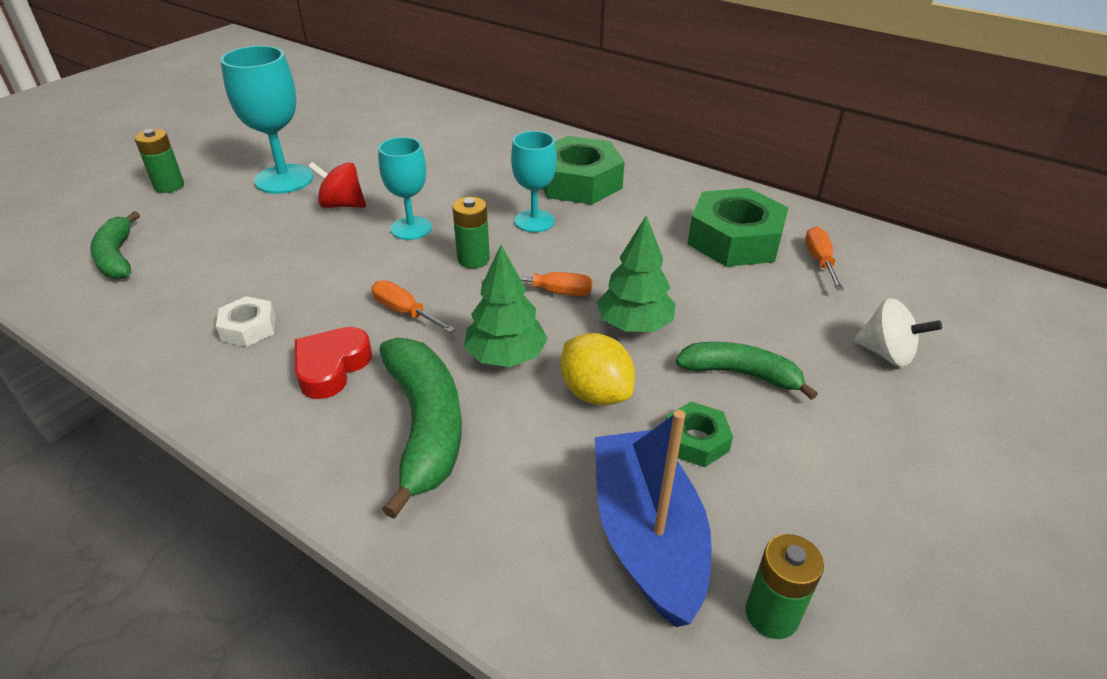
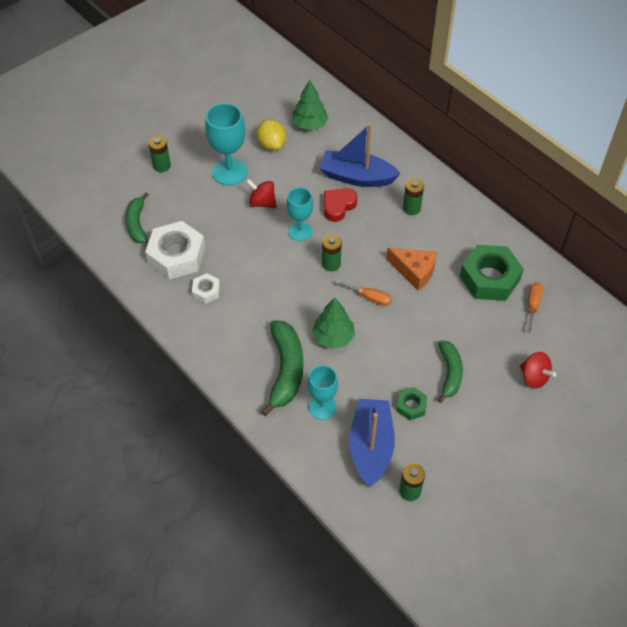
camera: 15 degrees right, 15 degrees up
(190, 287) = (176, 255): none -> white nut
(331, 367) = (245, 326): red heart -> red heart (338, 206)
(404, 312) = (287, 296): orange screwdriver -> none
(485, 161) = (357, 177): none -> blue boat
(534, 221) = (374, 239): turquoise goblet -> turquoise goblet (322, 407)
(579, 182) = (411, 208): green nut -> green battery
(595, 393) = (372, 369): yellow lemon -> yellow lemon (271, 145)
(614, 248) = (414, 271): none -> orange cheese
(634, 325) = (406, 330): green tree -> green tree (309, 124)
(740, 374) = (450, 373): green banana -> green banana turned 60 degrees clockwise
(886, 353) = (534, 377): white spinning top -> red spinning top

